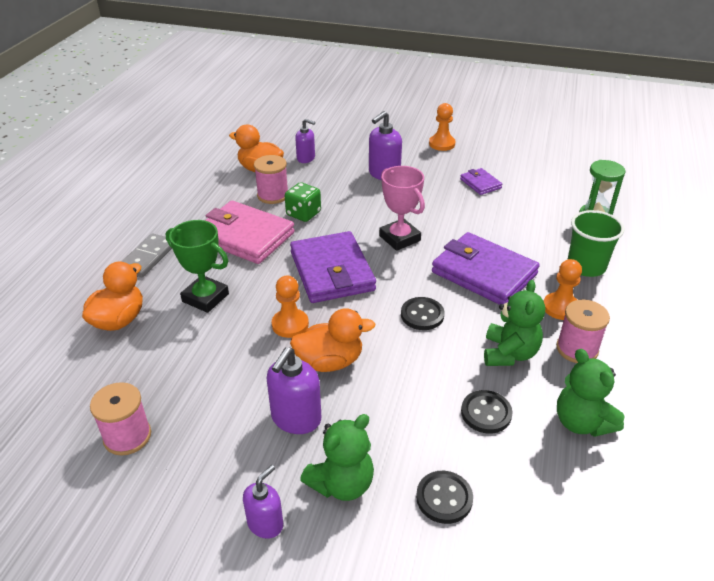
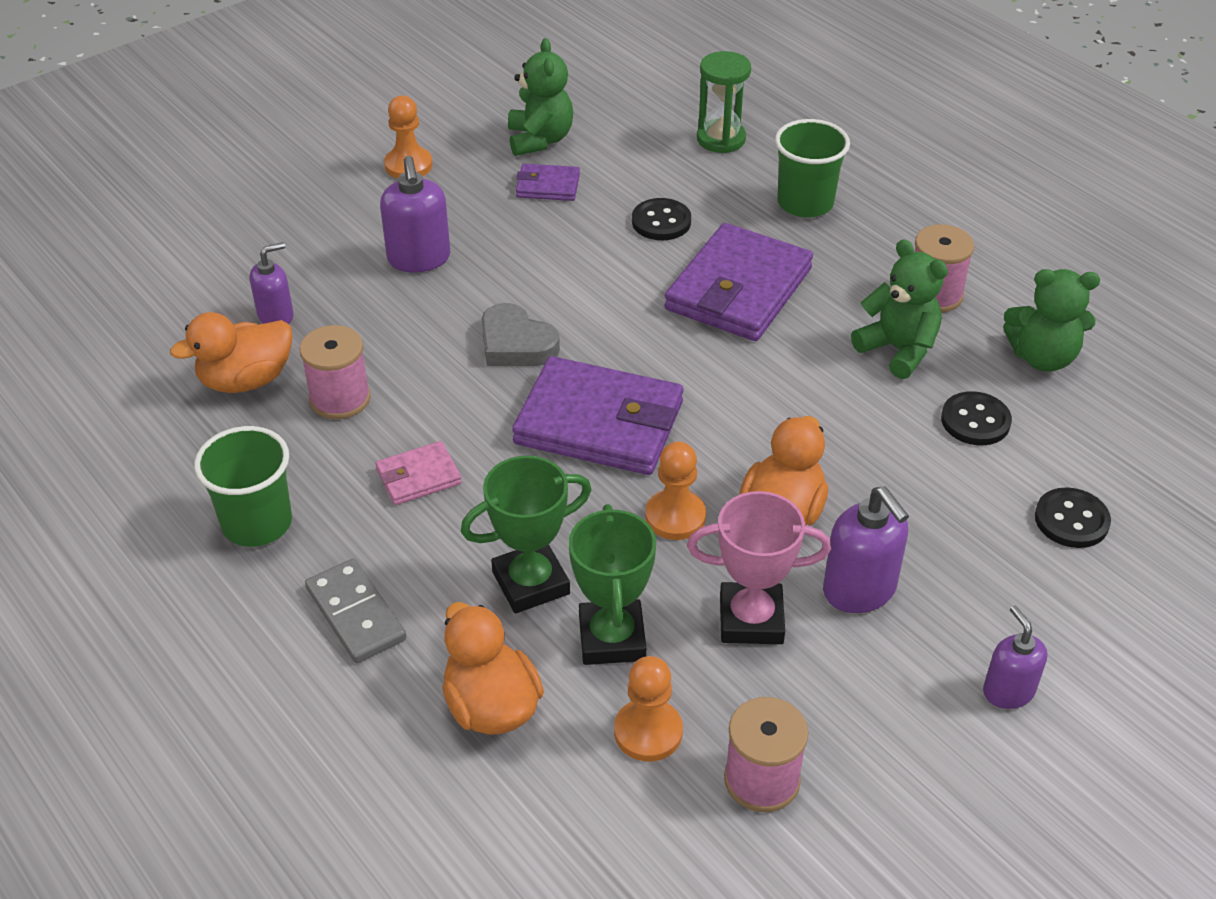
camera: 55 degrees left, 5 degrees up
(180, 210) = (257, 523): none -> green cup
(189, 339) = (612, 638): none -> green trophy
(245, 236) = (418, 477): pink wallet -> pink wallet, size x0.48
(303, 214) = (428, 388): green dice -> none
(342, 483) = (994, 595): green teddy bear -> green teddy bear (540, 140)
(359, 224) = (516, 344): none -> grey heart
(399, 238) = (591, 323): pink trophy -> pink trophy (751, 619)
(422, 315) = (768, 384): black button -> black button (661, 222)
(484, 273) = (738, 289): purple wallet -> purple wallet turned 45 degrees counterclockwise
(560, 307) = (857, 266): orange pawn -> orange pawn (648, 732)

